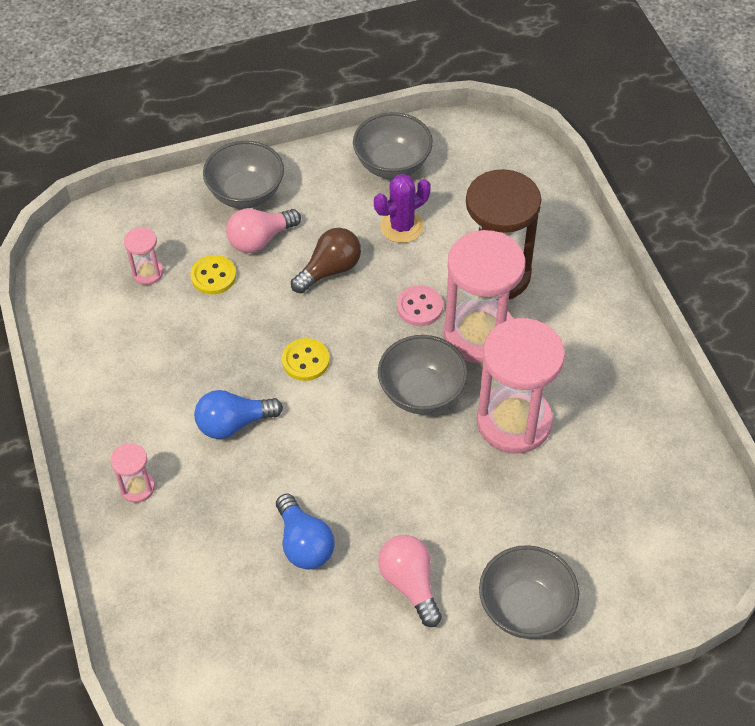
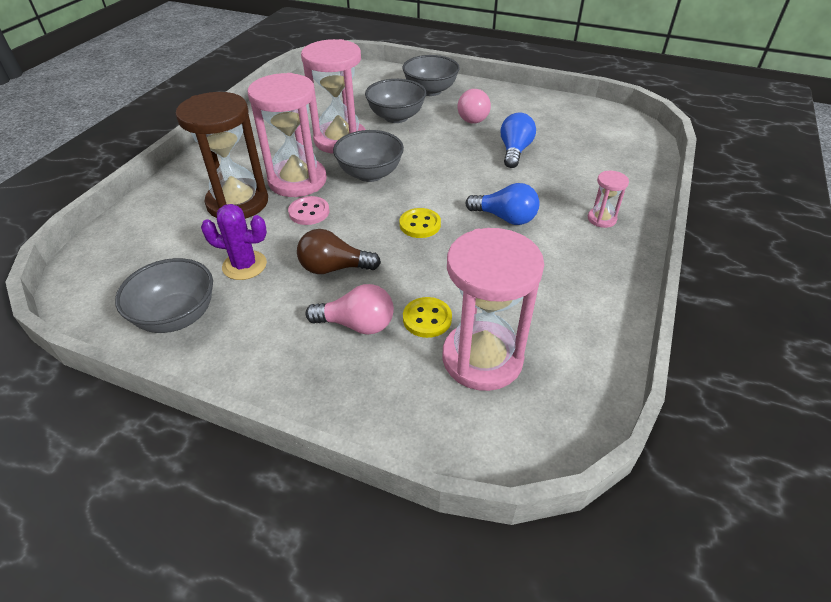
camera: 140 degrees left, 10 degrees down
(148, 272) = (482, 358): pink hourglass -> pink hourglass, size x2.22
(246, 193) = (320, 376): grey bowl -> grey bowl (396, 117)

